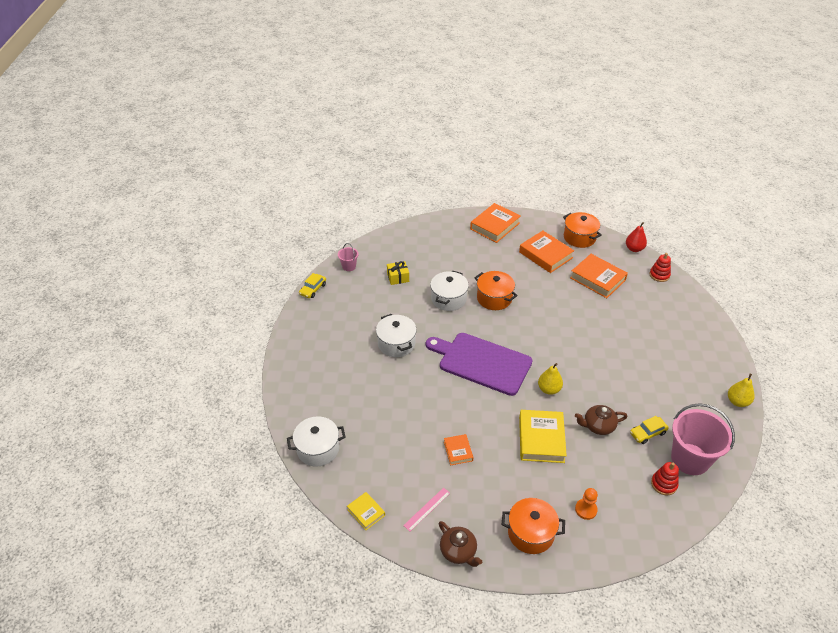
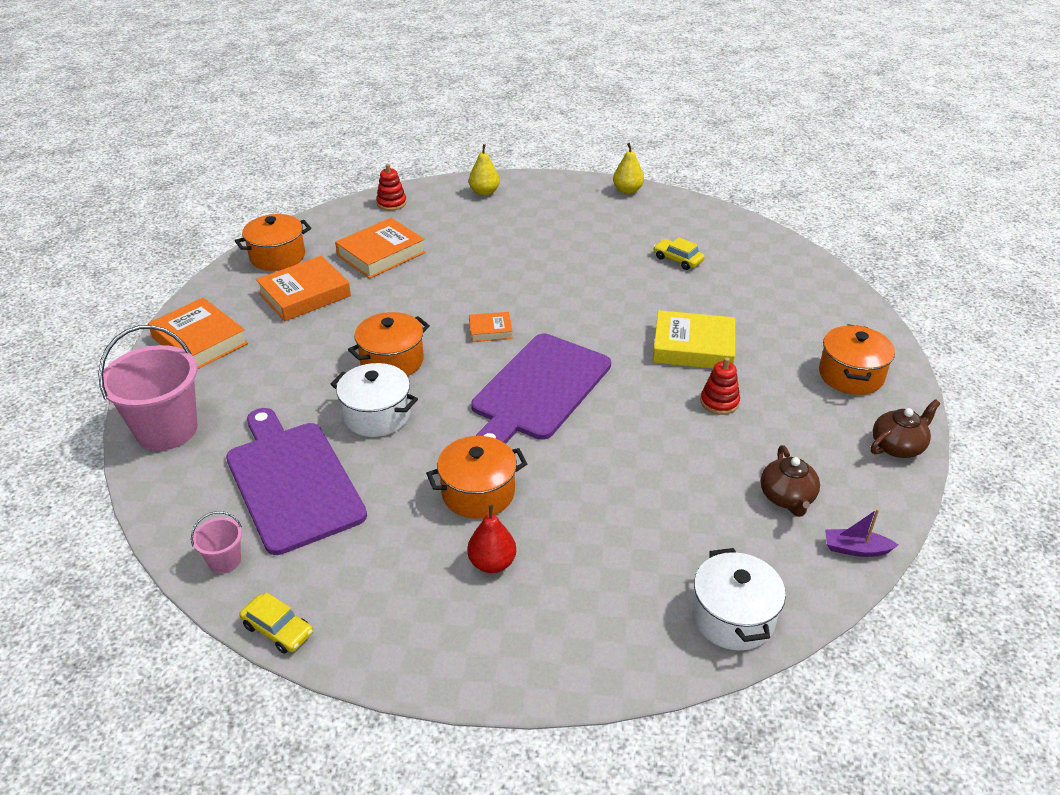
camera: 85 degrees left, 5 degrees down
(366, 512) = (856, 549): yellow book -> purple boat
(396, 344) = (478, 493): white pot -> orange pot
(398, 277) = (292, 481): yellow gift -> purple cutting board
(427, 509) = (834, 475): pink ruler -> none
(458, 451) = (721, 432): orange book -> orange book (490, 330)
(549, 389) = (600, 328): yellow pear -> yellow pear (484, 192)
(586, 509) = (804, 324): orange pawn -> none
(598, 426) = (668, 295): brown teapot -> brown teapot (787, 497)
(634, 249) = (327, 213): red pear -> red pear (492, 563)
(647, 433) = (678, 259): yellow car -> yellow car turned 150 degrees clockwise
(664, 484) = (755, 261): red stacking toy -> red stacking toy (719, 402)
(690, 459) = (716, 237): pink bucket -> pink bucket (167, 430)

